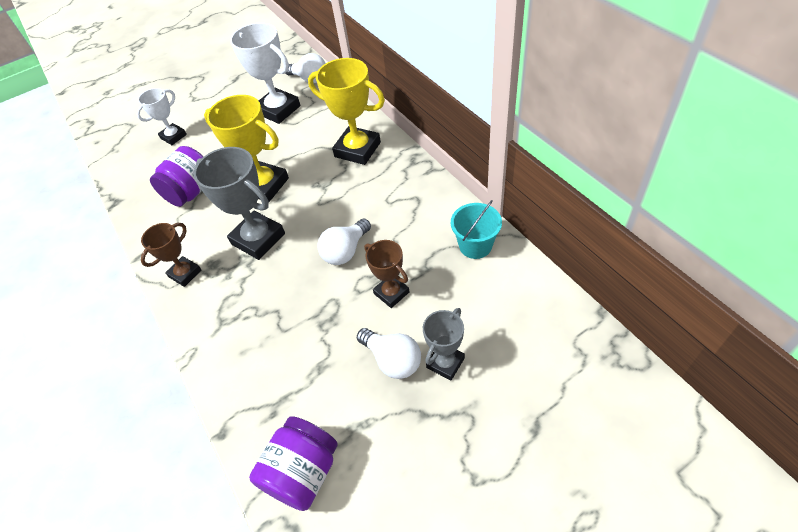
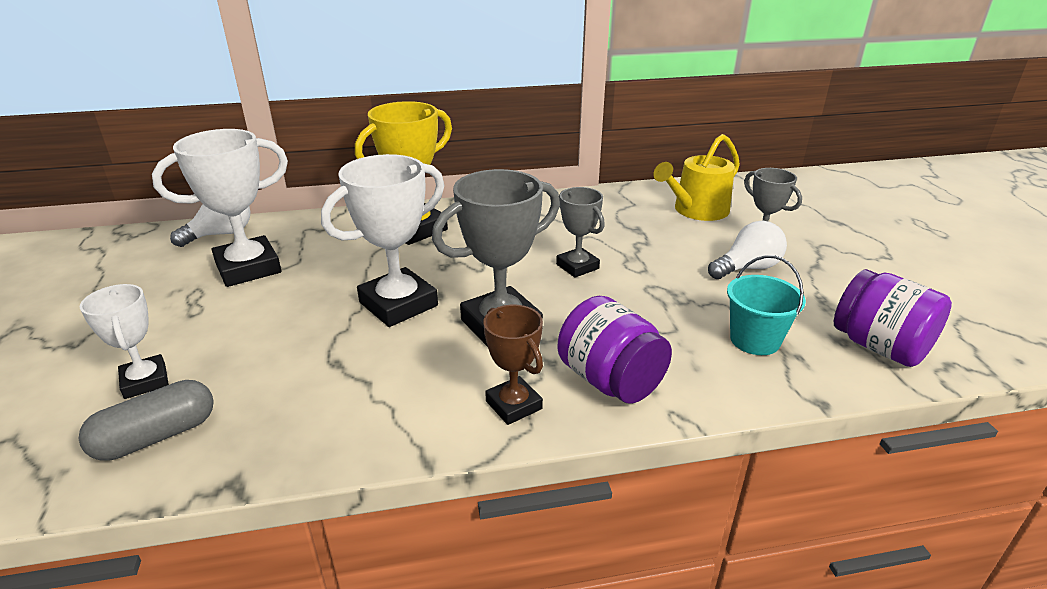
camera: 75 degrees left, 20 degrees down
(139, 162) = (156, 436): none -> grey capsule
(191, 192) = (328, 376): purple jar -> purple jar (610, 381)
(264, 185) = (398, 304): yellow trophy -> white trophy
(345, 251) = (577, 266): white light bulb -> grey trophy
(391, 293) = (658, 252): brown trophy -> none
(475, 246) = (625, 201): turquoise bucket -> turquoise bucket (754, 340)
(487, 301) = (696, 210): none -> yellow watering can

